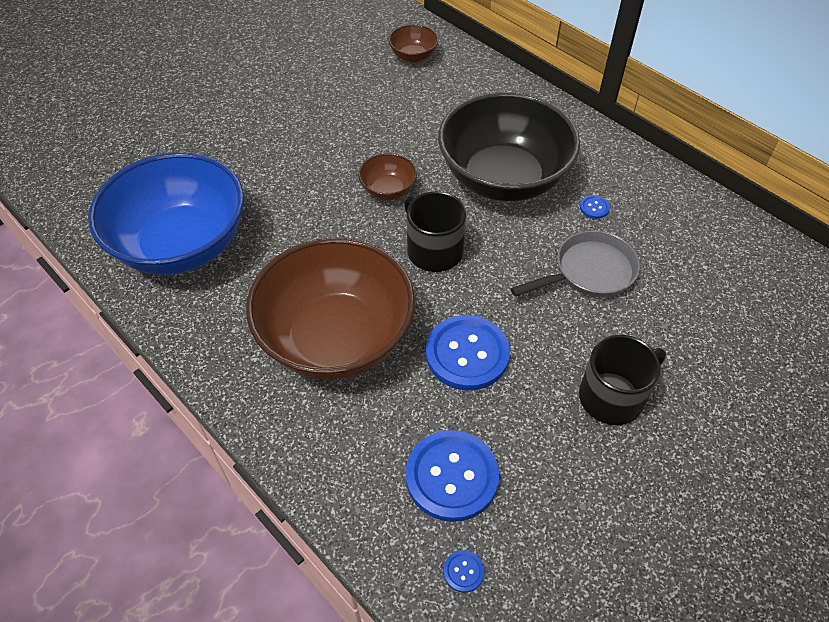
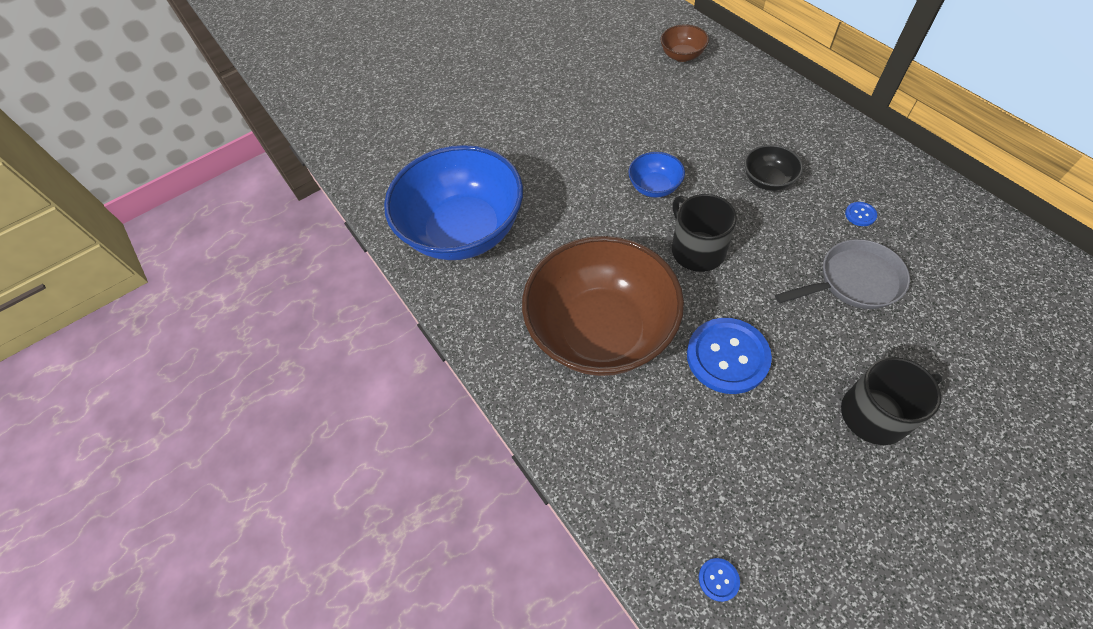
camera: 15 degrees right, 5 degrees up
(388, 190) = (654, 187): brown bowl -> blue bowl
(451, 476) = (709, 480): blue button -> none
(503, 178) = (767, 180): black bowl -> black bowl, size x0.42

